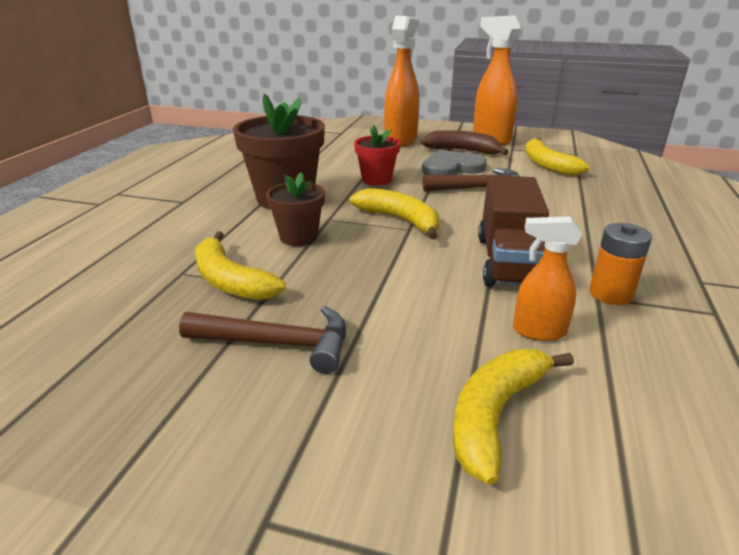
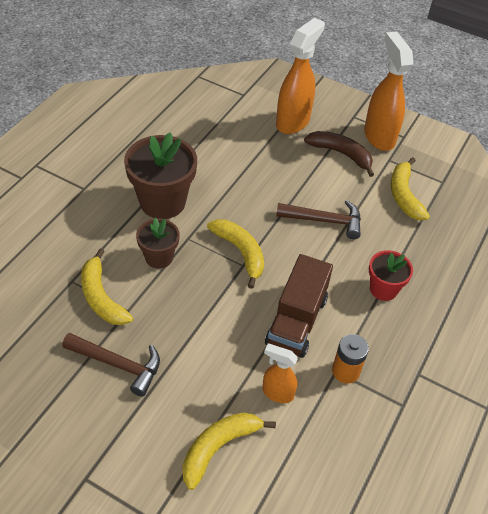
camera: 10 degrees right, 20 degrees up
(376, 179) = (245, 188): red flower pot -> red flower pot (383, 289)
(451, 167) = (317, 182): grey heart -> none

